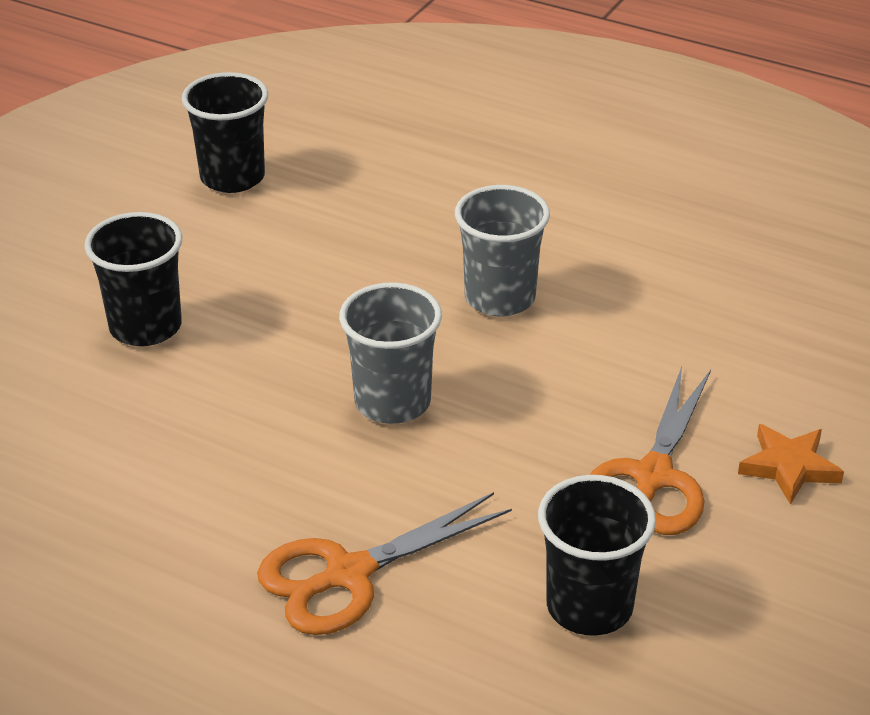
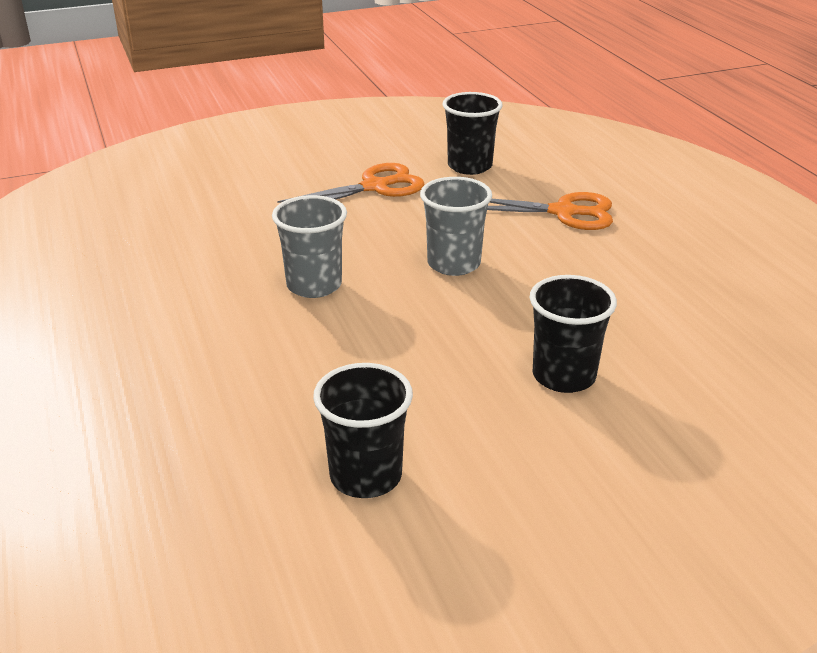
camera: 140 degrees left, 5 degrees down
(789, 467) = (312, 167): orange star -> none

